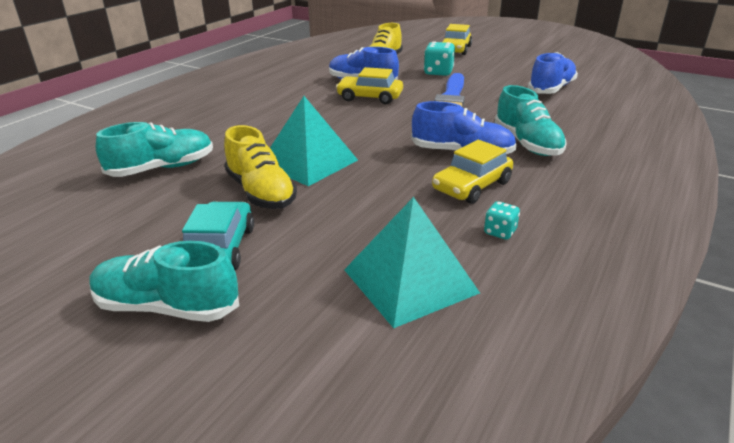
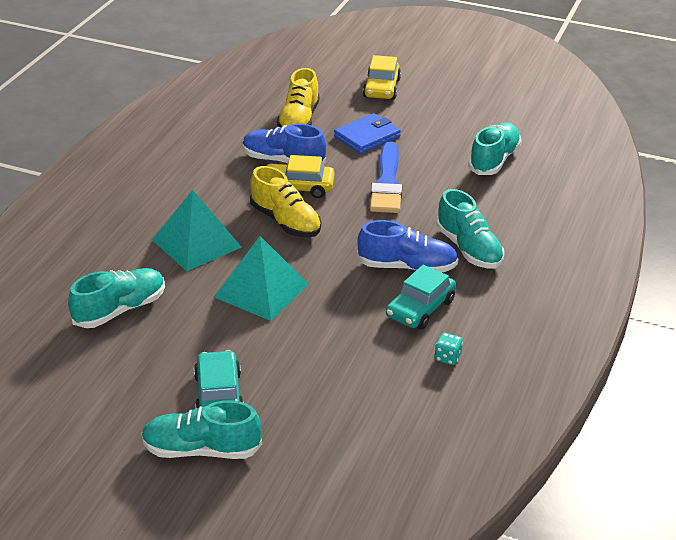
camera: 10 degrees left, 5 degrees up
(261, 192) = (229, 332): yellow shoe -> yellow shoe (285, 222)
(409, 281) = (381, 410): turquoise pyramid -> turquoise pyramid (196, 243)
(438, 72) = (367, 136): turquoise dice -> blue wallet
(472, 186) = (420, 308): yellow car -> turquoise car
(551, 89) = (494, 160): blue shoe -> turquoise shoe

